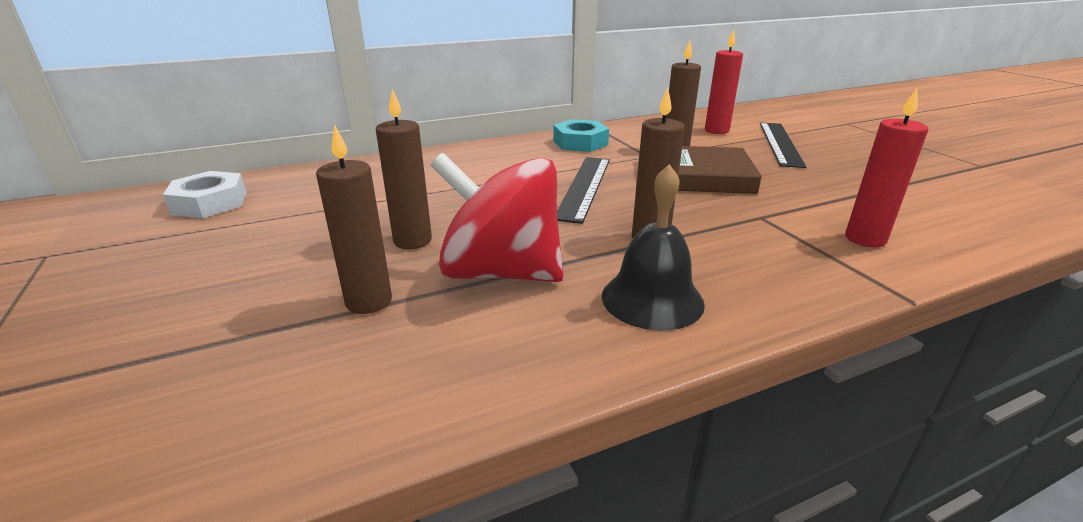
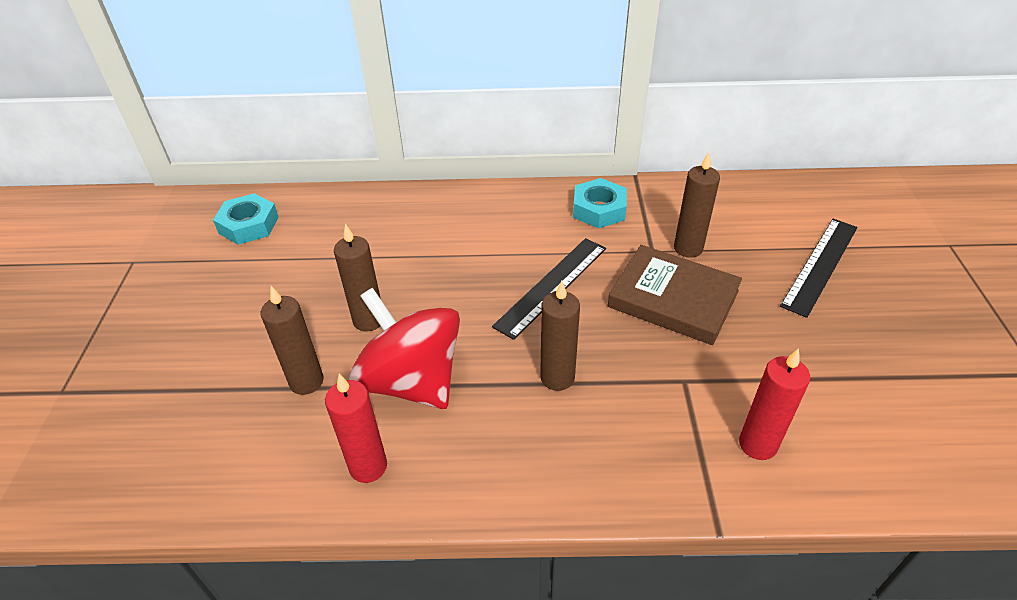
camera: 25 degrees right, 15 degrees up
(210, 203) = (248, 225): white nut -> turquoise nut
(652, 299) = (503, 451): black bell -> none
(716, 131) = (766, 222): red candle -> red candle (368, 466)

